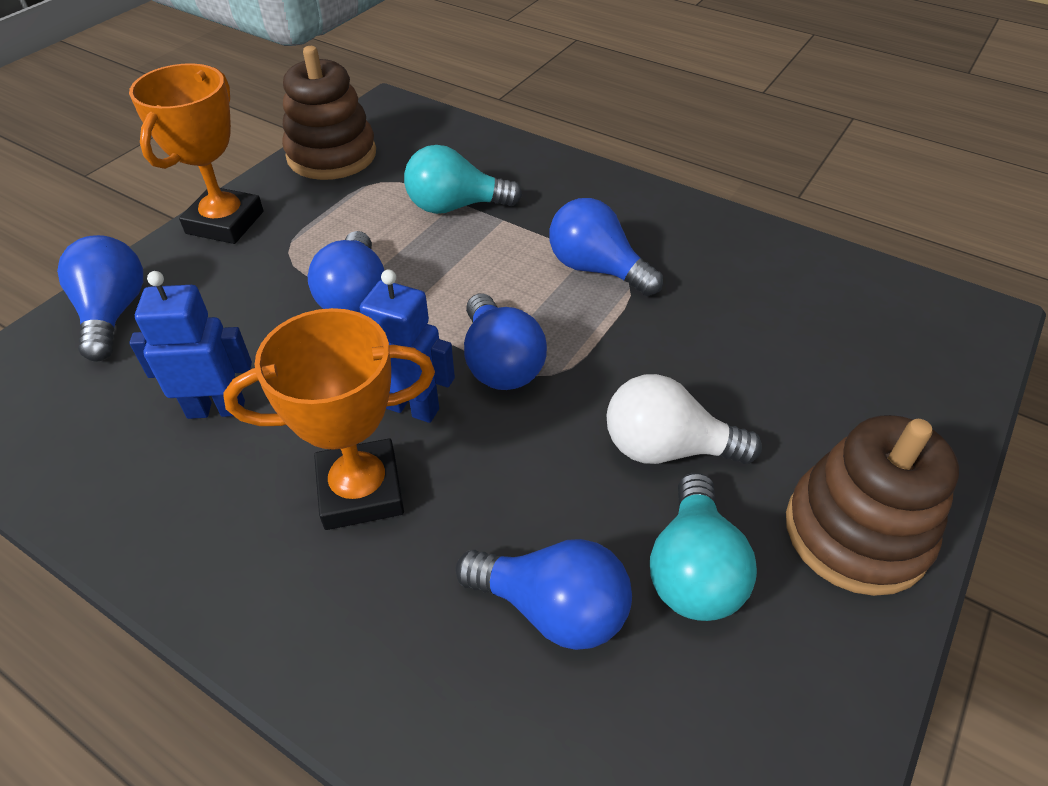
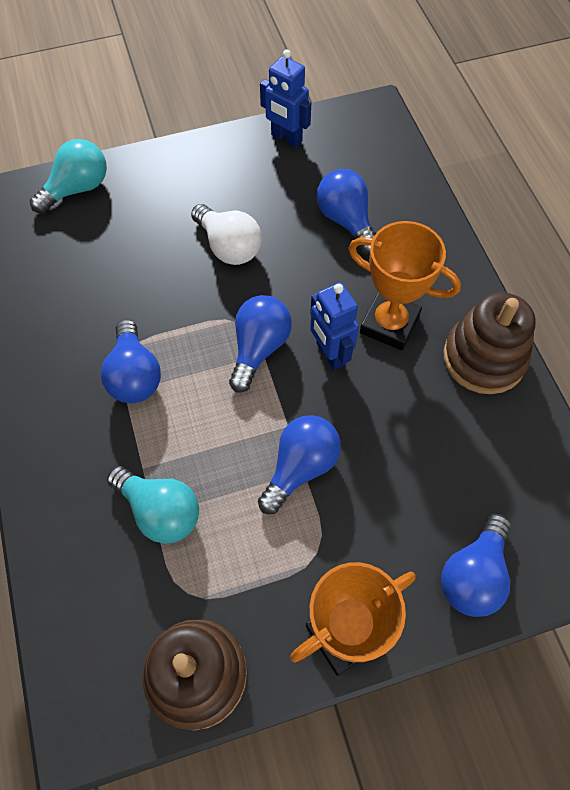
camera: 140 degrees left, 15 degrees up
(216, 409) = (438, 430): blue robot -> blue robot (286, 138)
(693, 570) = (277, 197): turquoise light bulb -> turquoise light bulb (77, 189)
(856, 532) = (198, 167): brown stacking toy -> brown stacking toy (484, 358)

